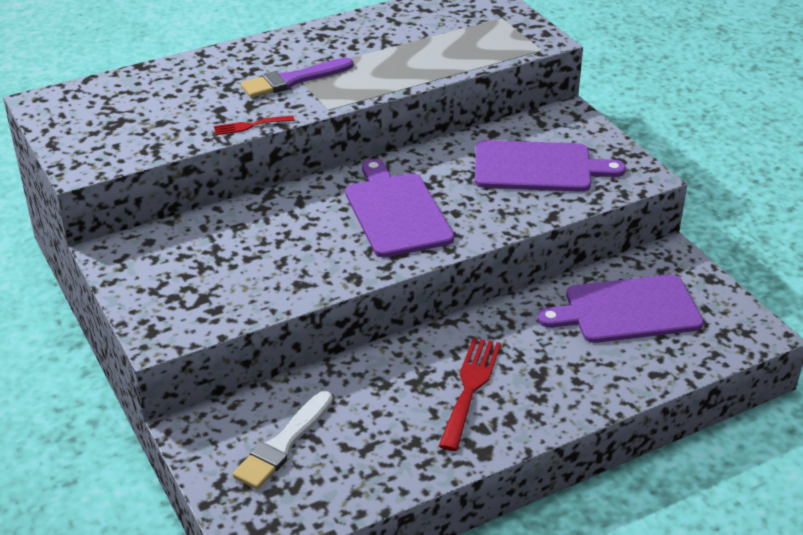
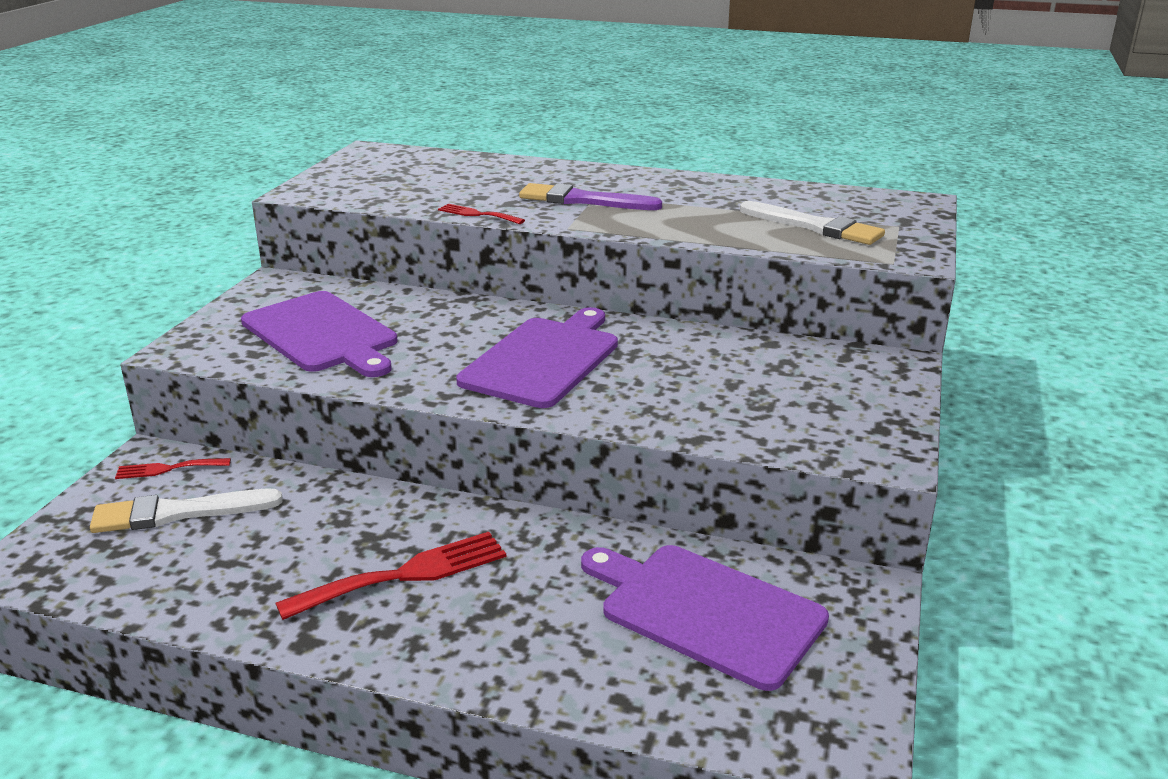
camera: 45 degrees right, 10 degrees down
(219, 426) = (168, 469): none -> red fork
(461, 39) = (814, 226): none -> white brush
(538, 167) = (765, 391): purple cutting board -> purple cutting board (322, 334)

